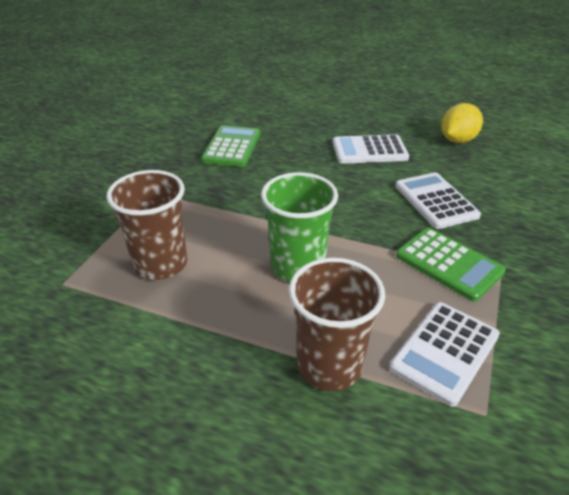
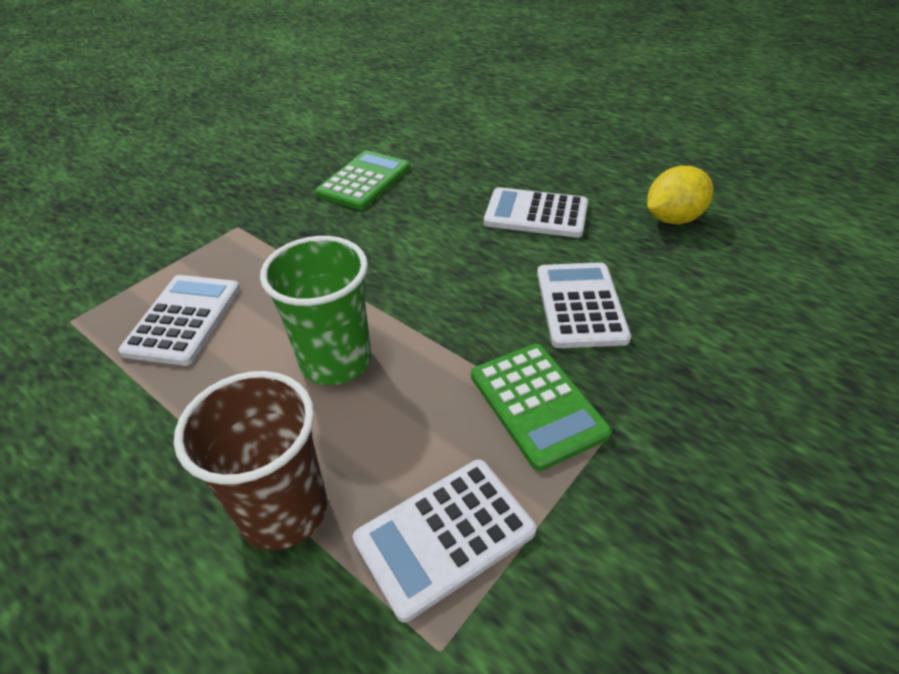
camera: 20 degrees right, 5 degrees up
(160, 264) = (184, 319): brown cup -> white calculator

